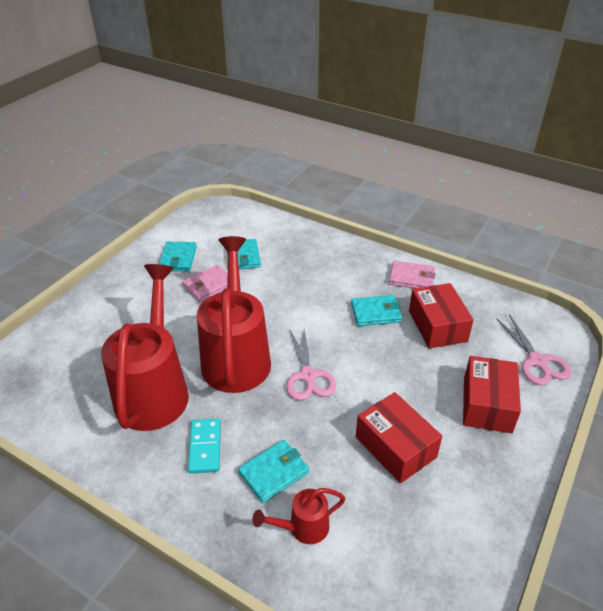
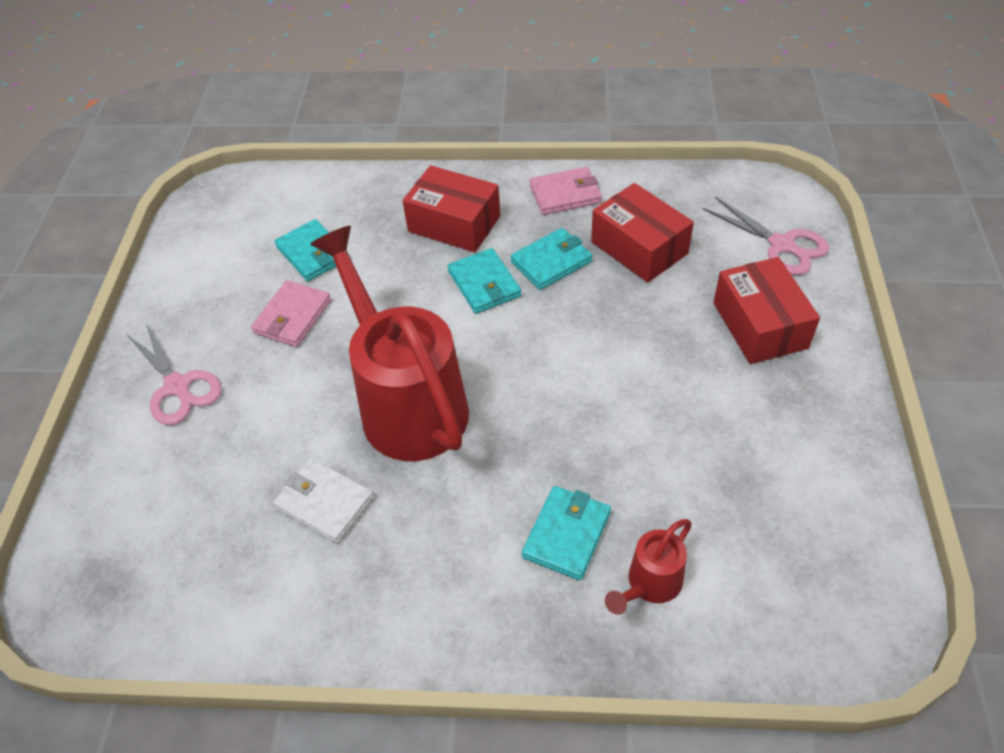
camera: 25 degrees left, 10 degrees up
(154, 390) = (324, 502): red watering can -> white wallet
(178, 259) = (215, 295): turquoise wallet -> turquoise wallet (484, 284)
(205, 447) = (453, 546): turquoise domino -> none
(308, 376) = (522, 387): pink scissors -> pink scissors (177, 387)
(395, 447) = (691, 429): red box -> red box (454, 224)

